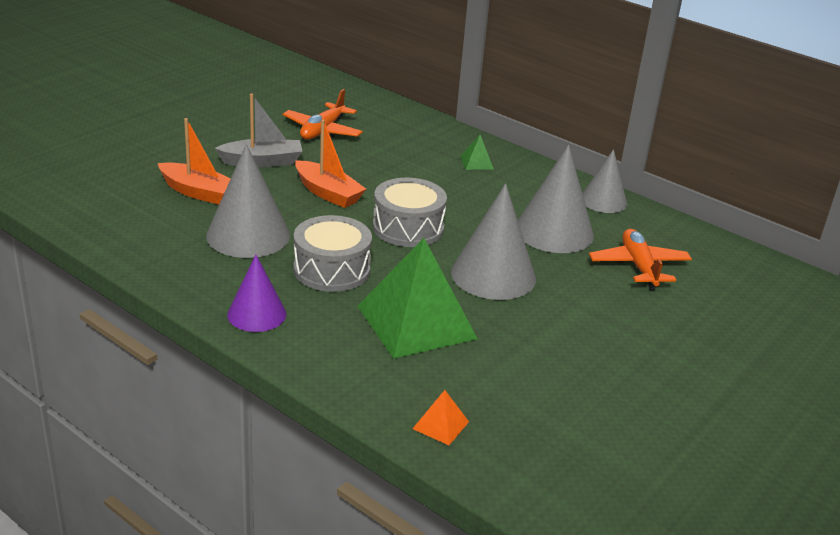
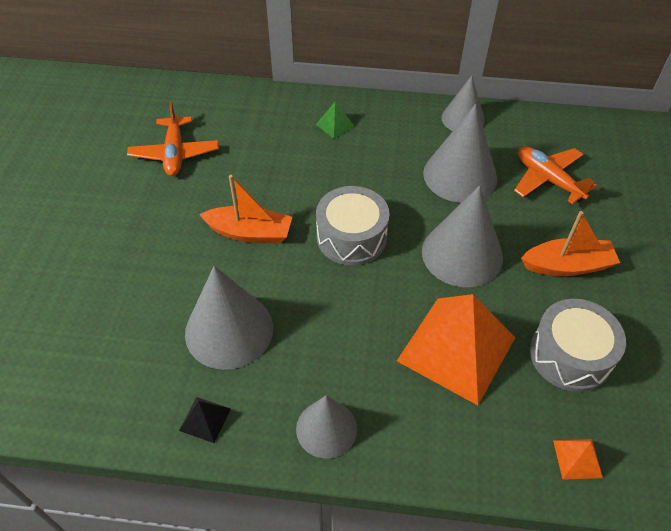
camera: 30 degrees left, 20 degrees up
(176, 270) = (205, 419): none -> black pyramid
(198, 192) = (133, 301): orange boat -> orange boat (567, 266)
(256, 314) = (326, 428): purple cone -> grey cone
(262, 162) = (156, 225): grey boat -> none
(331, 269) = (337, 329): grey drum -> grey drum (570, 355)
(416, 322) = (456, 349): green pyramid -> orange pyramid

